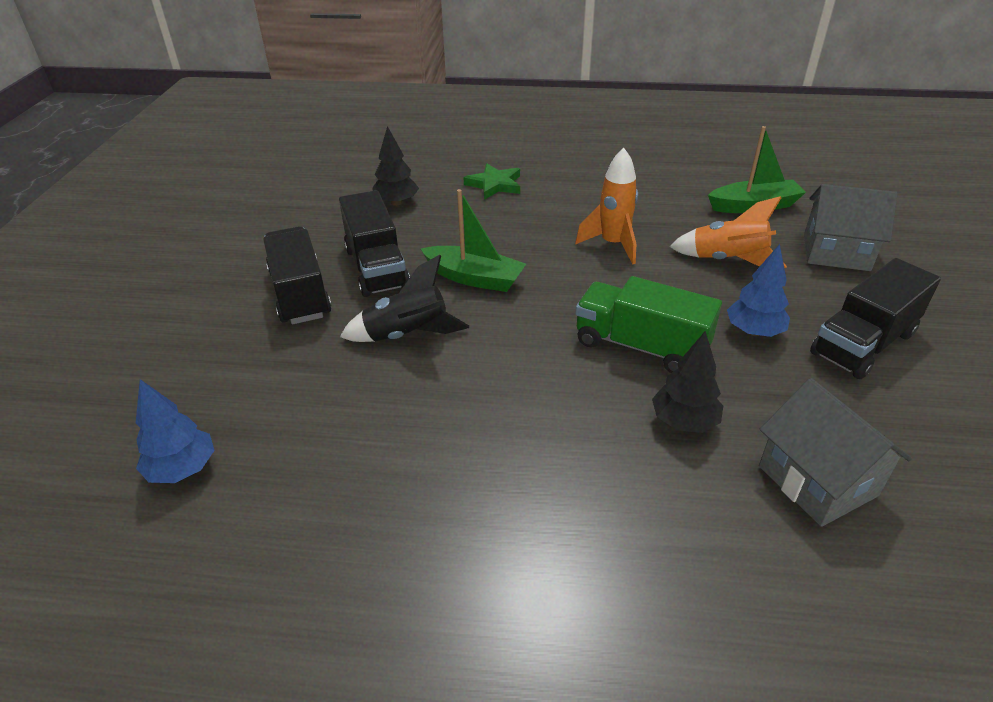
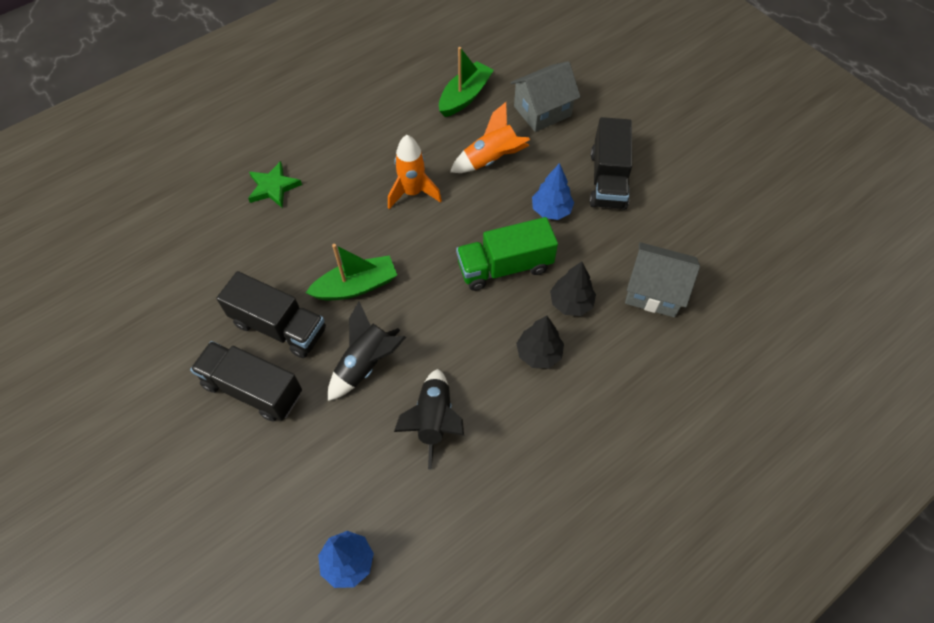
camera: 45 degrees left, 20 degrees up
(396, 202) = (219, 256): black tree -> black tree (539, 353)
(407, 419) = (433, 420): none -> black rocket

